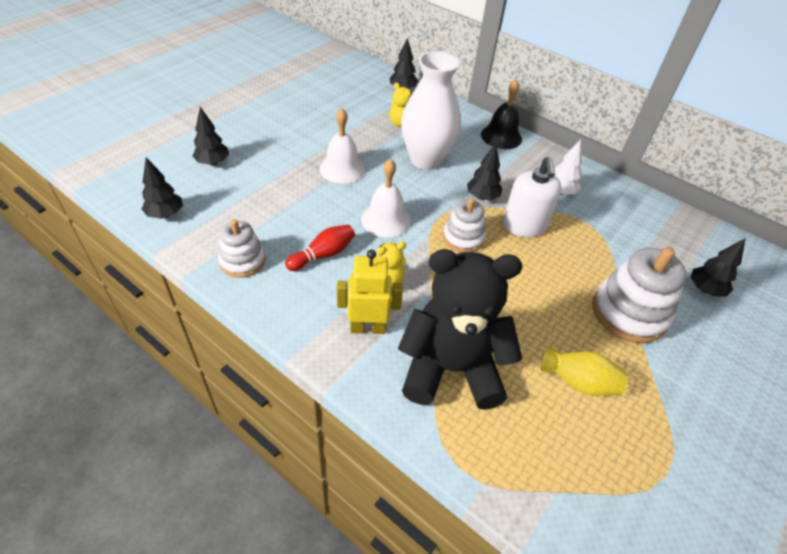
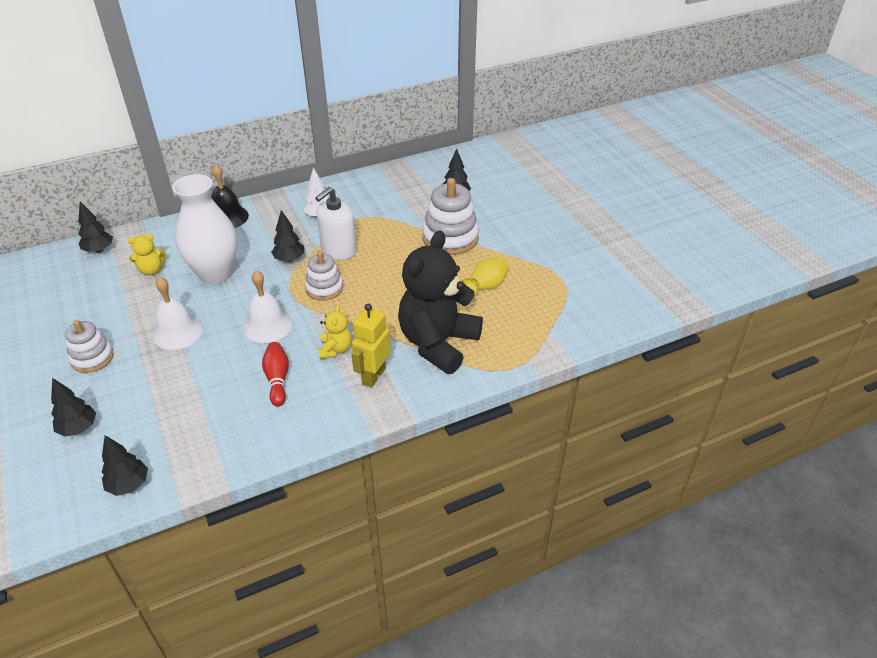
camera: 60 degrees left, 5 degrees down
(242, 261) = (243, 437): white stacking toy -> white stacking toy (92, 358)
(524, 226) = (338, 250): white soap dispenser -> white soap dispenser turned 105 degrees clockwise

